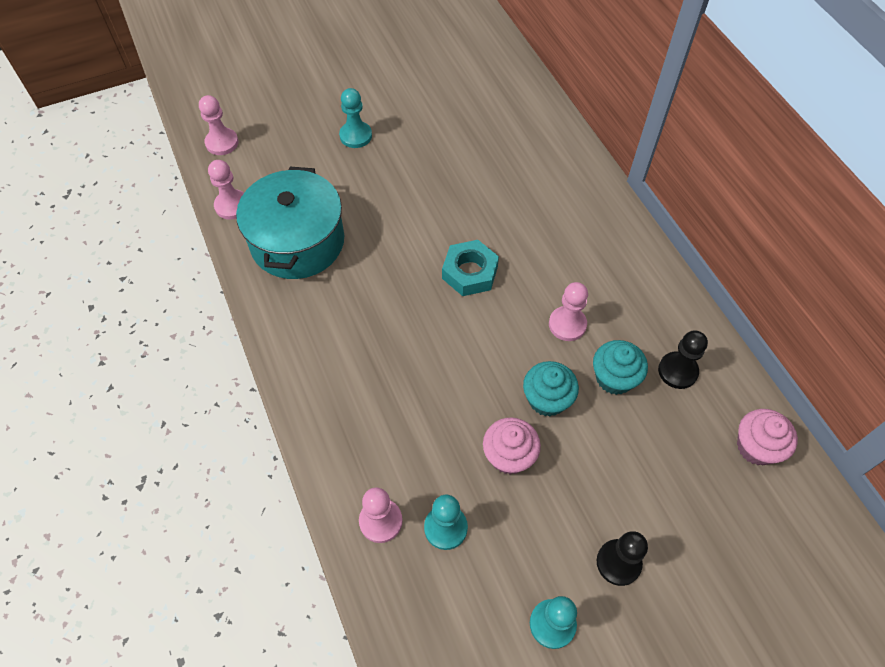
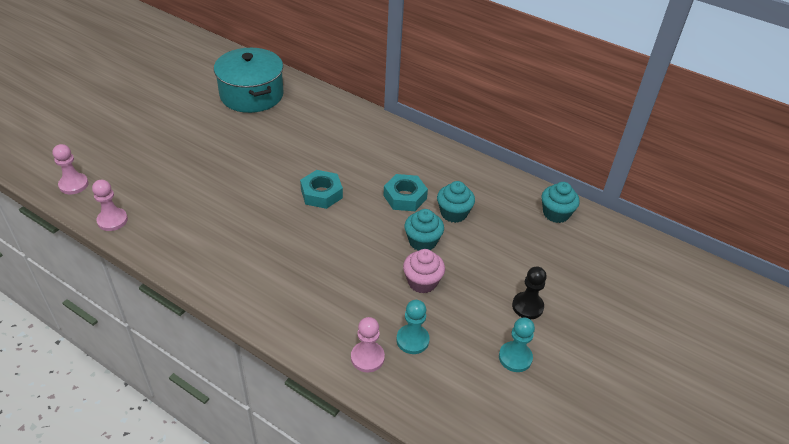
camera: 35 degrees left, 15 degrees down
(297, 241) = (182, 223): turquoise pot -> turquoise pot (251, 95)
(356, 136) = (180, 145): turquoise pawn -> none
(567, 324) = (405, 197): pink pawn -> turquoise nut
(677, 371) = (486, 194): black pawn -> none
(756, 447) = (556, 213): pink cupcake -> turquoise cupcake

